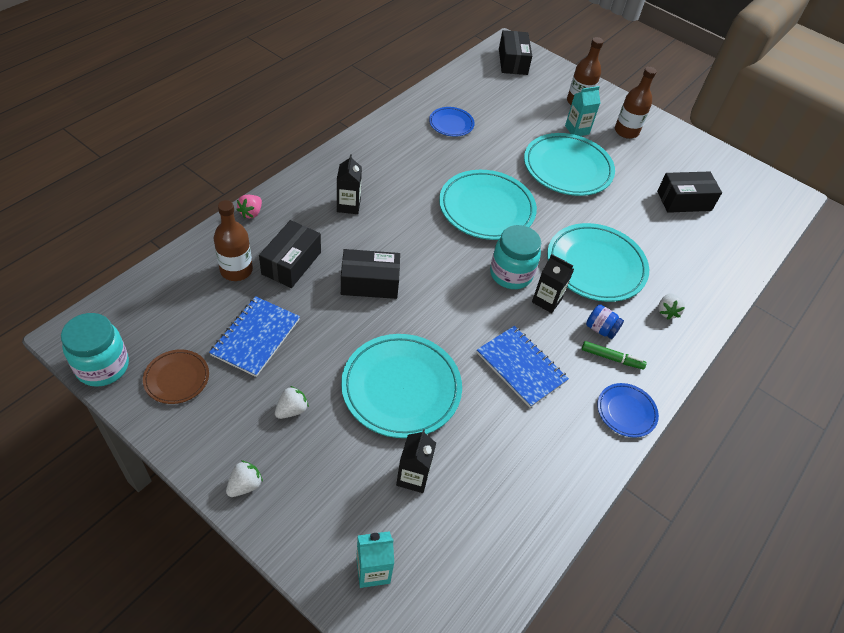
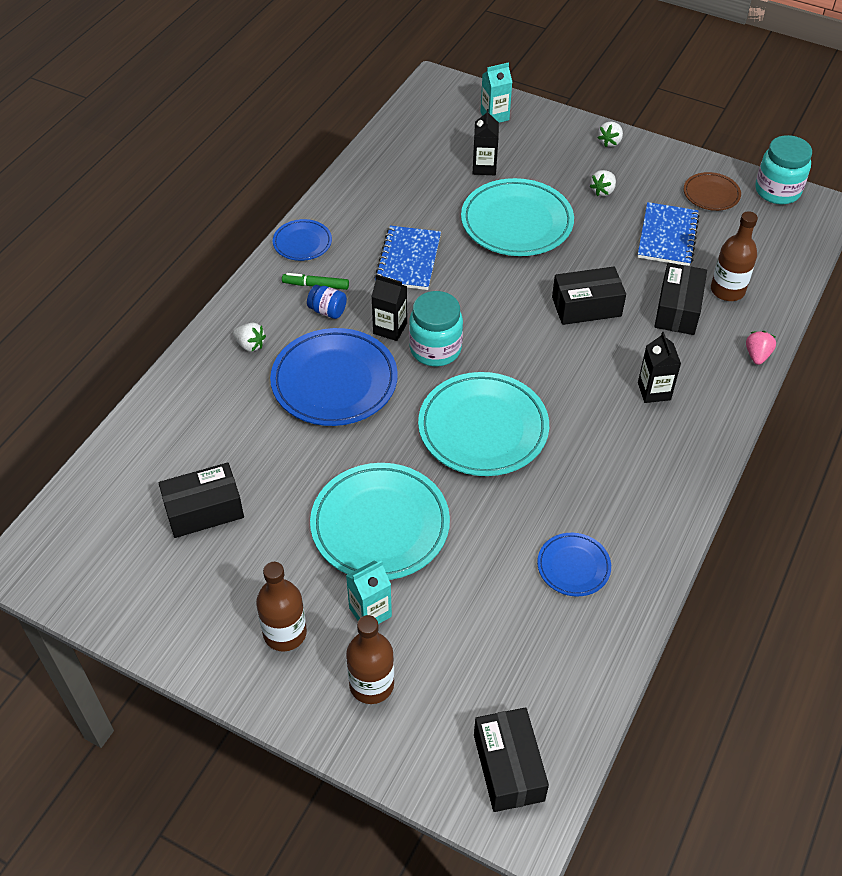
camera: 175 degrees right, 0 degrees up
(521, 367) = (408, 260): blue notebook -> blue notebook turned 60 degrees clockwise
(595, 266) = (334, 381): turquoise plate -> blue plate
(667, 311) = (250, 345): white strawberry -> white strawberry turned 120 degrees clockwise

